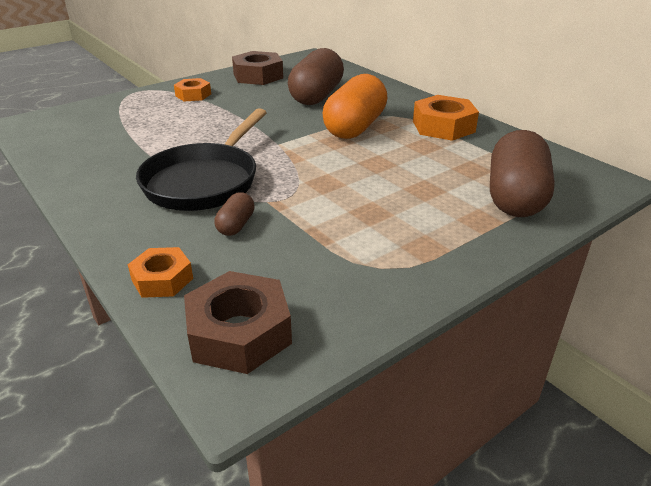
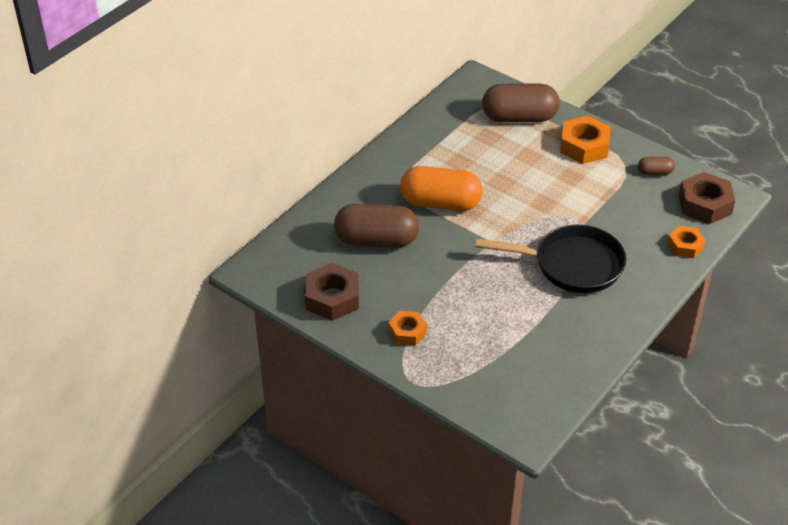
camera: 105 degrees left, 10 degrees up
(236, 225) = (617, 232): brown capsule -> brown capsule (655, 172)
(443, 126) = (418, 154): orange nut -> orange nut (584, 146)

